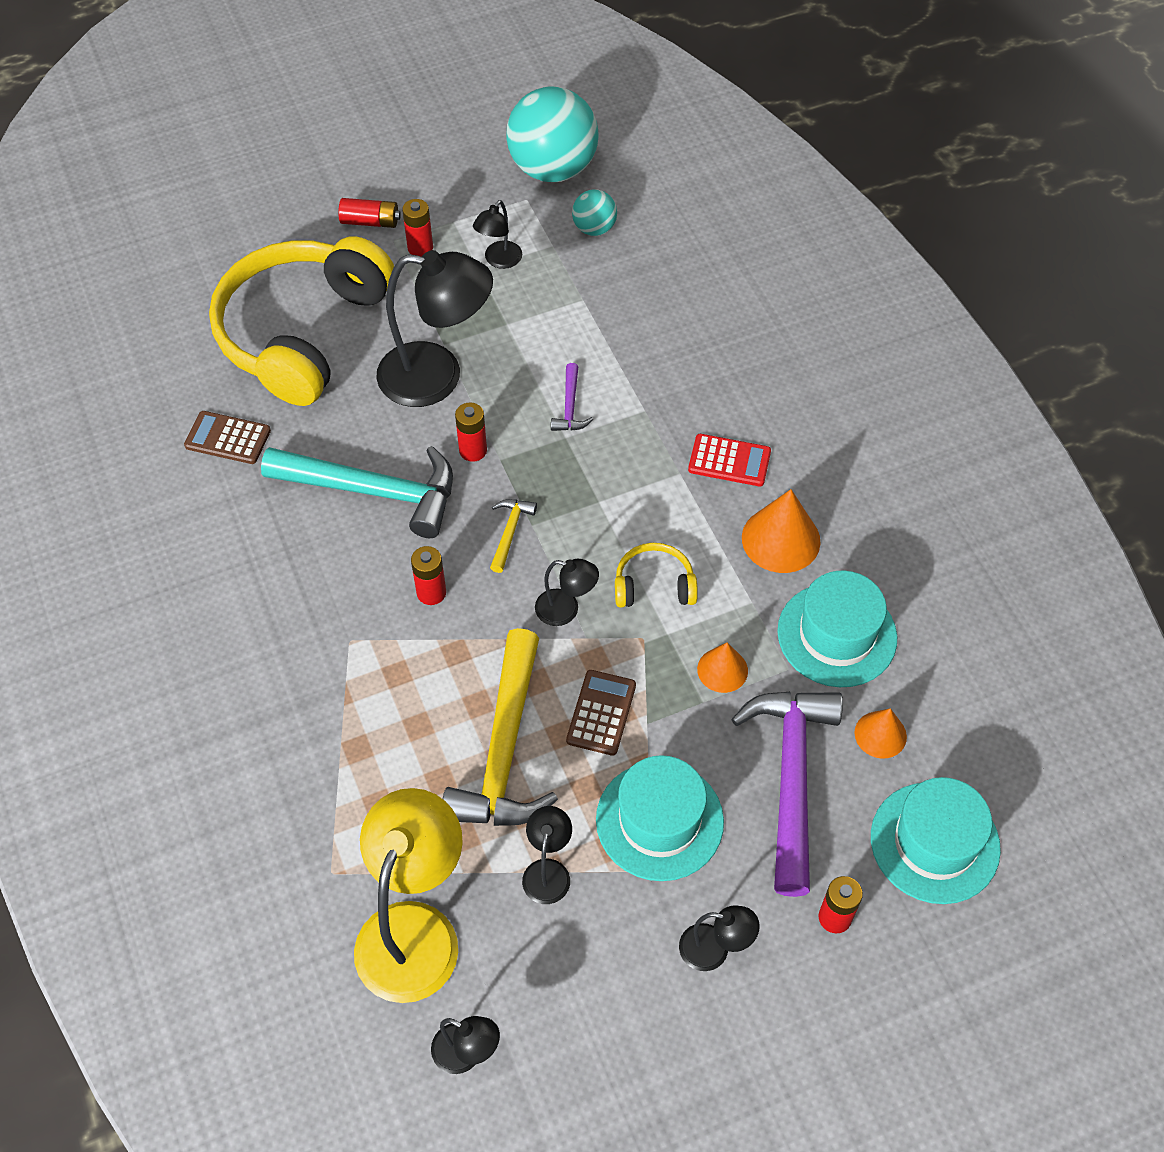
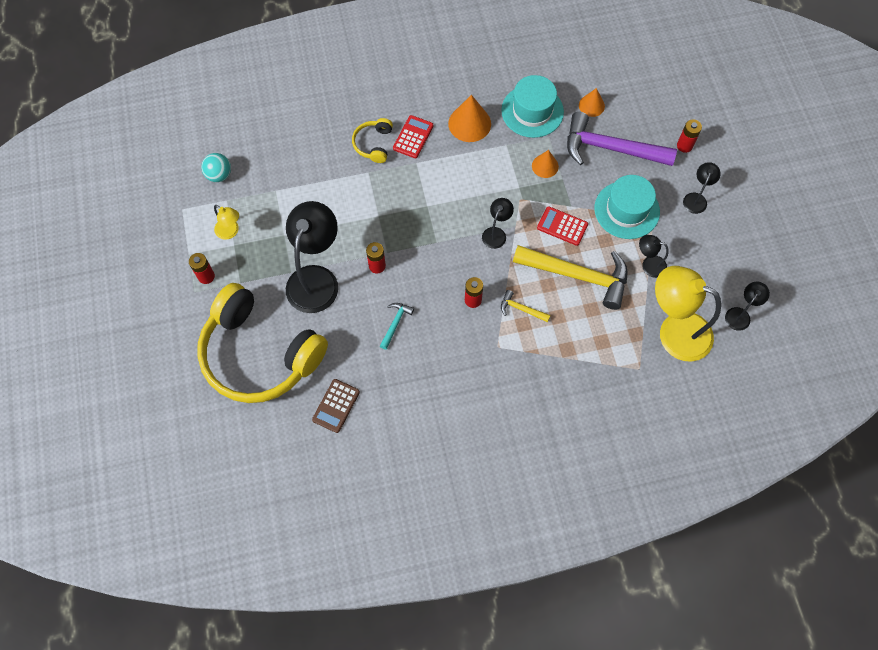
camera: 80 degrees left, 10 degrees up
(370, 222) = (173, 304): red battery -> none
(374, 491) = (395, 323): turquoise hammer -> turquoise hammer, size x0.43
(499, 260) = (230, 232): black lamp -> yellow lamp
(510, 532) = (439, 254): yellow hammer -> yellow hammer (521, 309)
(553, 169) = (160, 190): turquoise ball -> none
(570, 407) = (356, 210): purple hammer -> none
(601, 713) = (562, 226): brown calculator -> red calculator
(654, 585) = (487, 188): yellow headphones -> yellow headphones (373, 144)
(934, 842) = (651, 97): turquoise hat -> none

